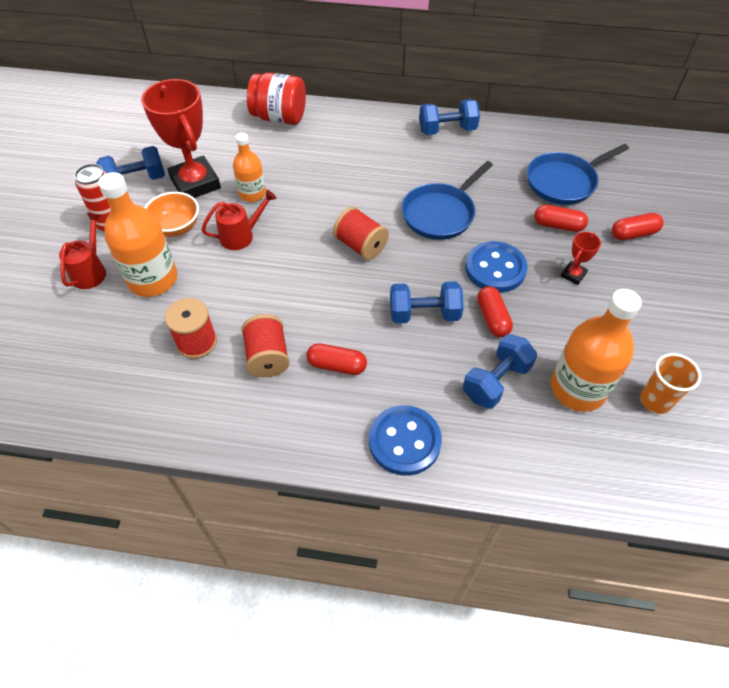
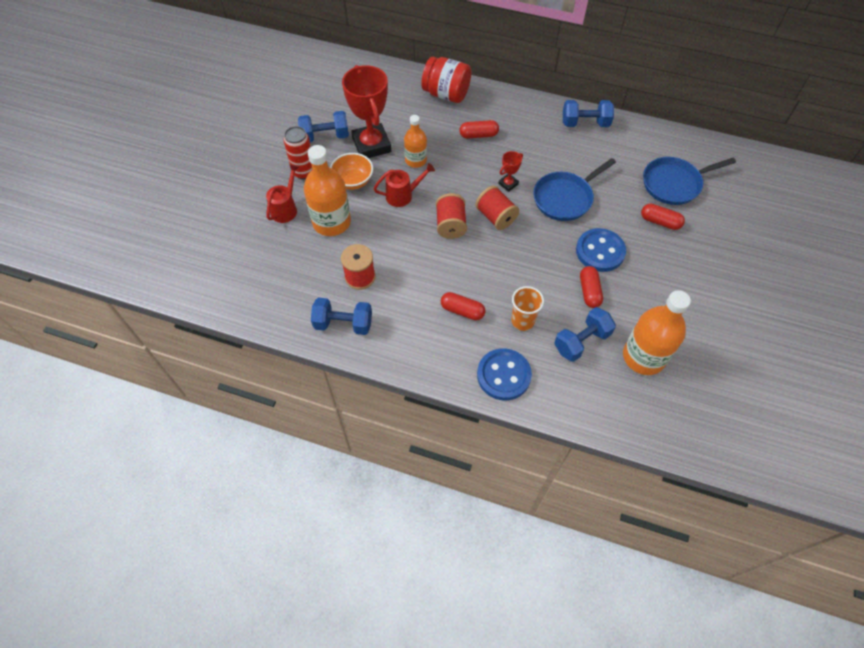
camera: 10 degrees right, 5 degrees up
(267, 357) = (411, 296): red spool -> red spool (450, 225)
(424, 314) = (536, 280): blue dumbbell -> blue dumbbell (343, 324)
(573, 275) = (662, 265): red trophy -> red trophy (508, 184)
(633, 234) = (721, 237): red capsule -> red capsule (478, 135)
(655, 401) = (702, 375): orange cup -> orange cup (522, 321)

